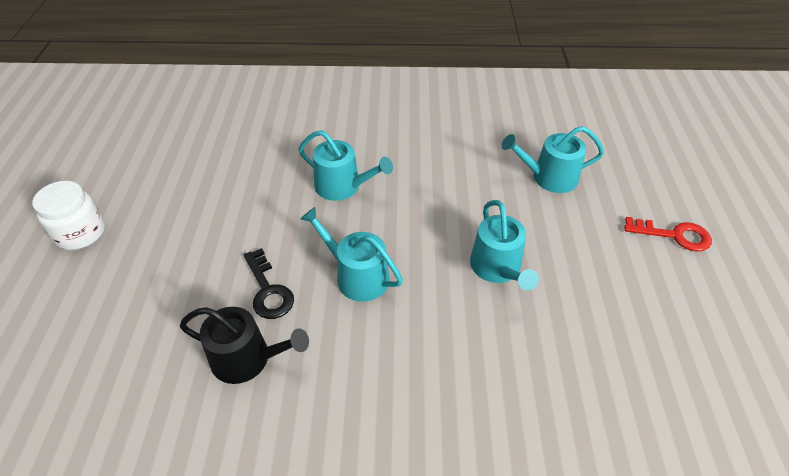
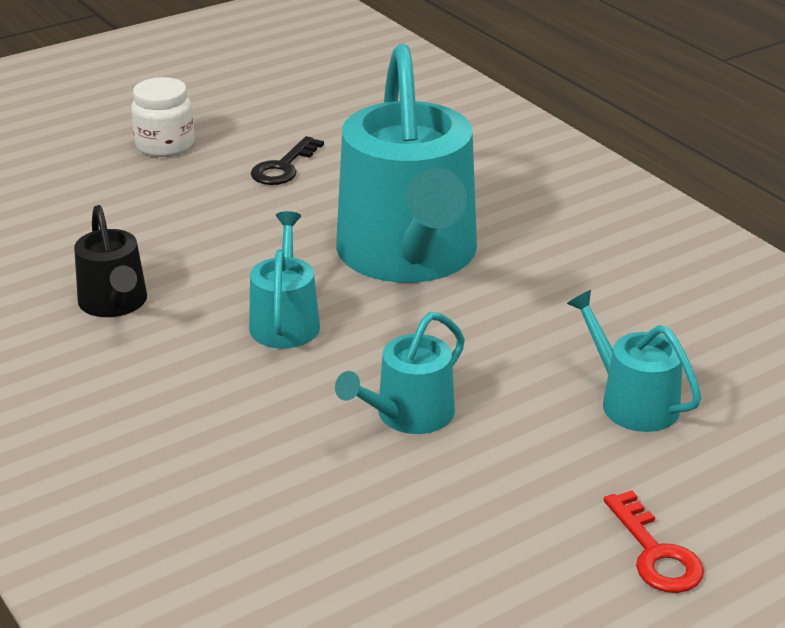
camera: 55 degrees right, 15 degrees down
(268, 290) = (207, 277): black key -> black key (283, 167)
(342, 186) = (409, 255): turquoise watering can -> turquoise watering can, size x2.17

